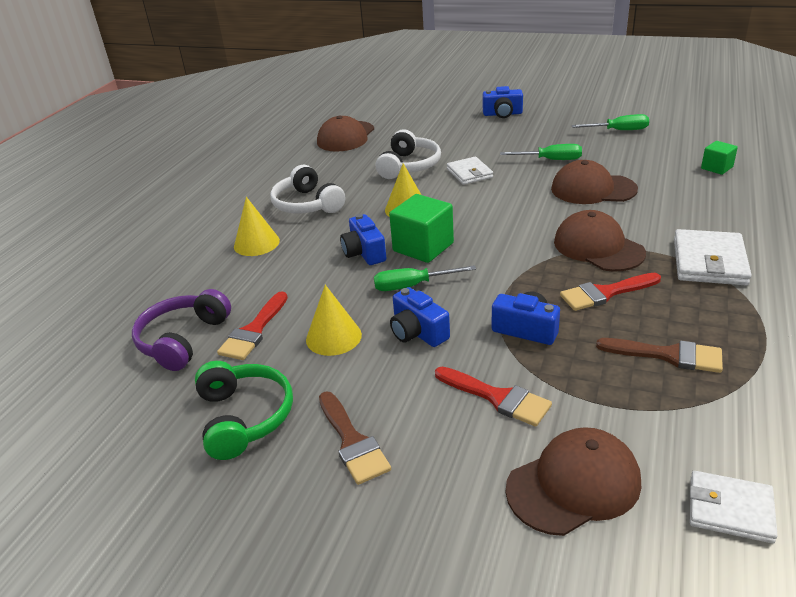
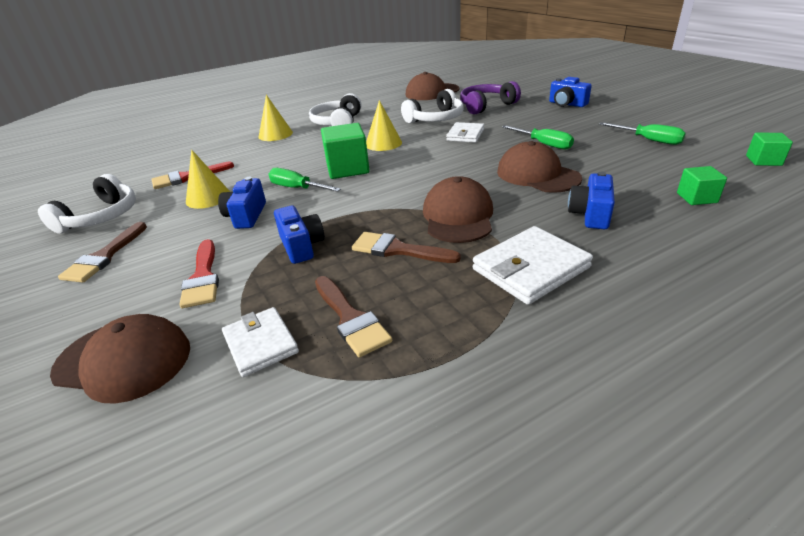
camera: 40 degrees right, 0 degrees up
(183, 339) = (157, 168): purple headphones -> purple headphones (486, 106)
(244, 417) = (101, 217): green headphones -> white headphones
(364, 253) = (312, 159): blue camera -> blue camera (590, 214)
(605, 293) = (398, 250): red brush -> brown brush
(710, 124) = (763, 160): none -> green cube
(730, 509) = (152, 463): white wallet -> white wallet (261, 344)

